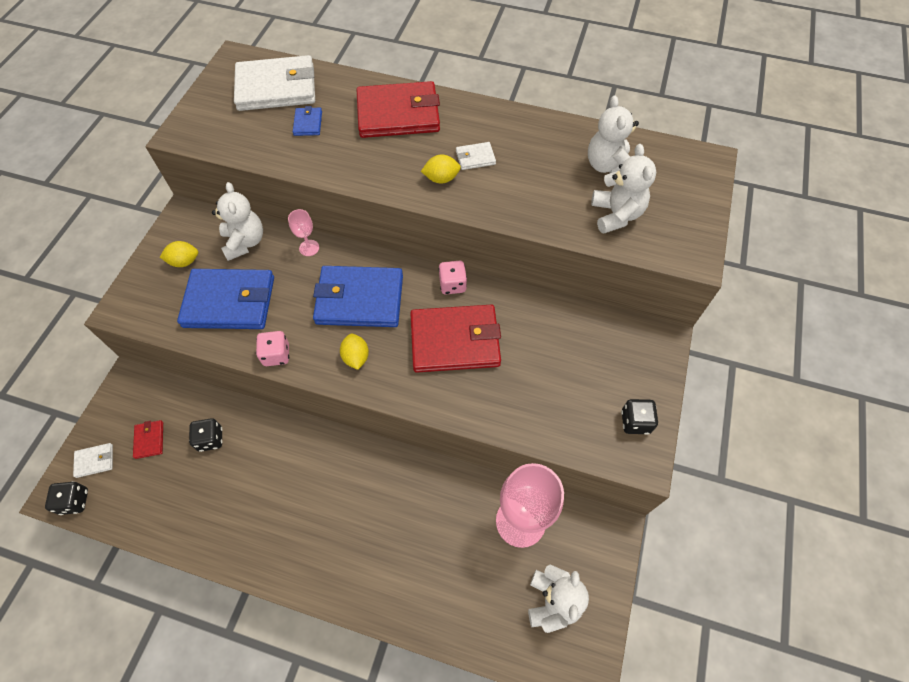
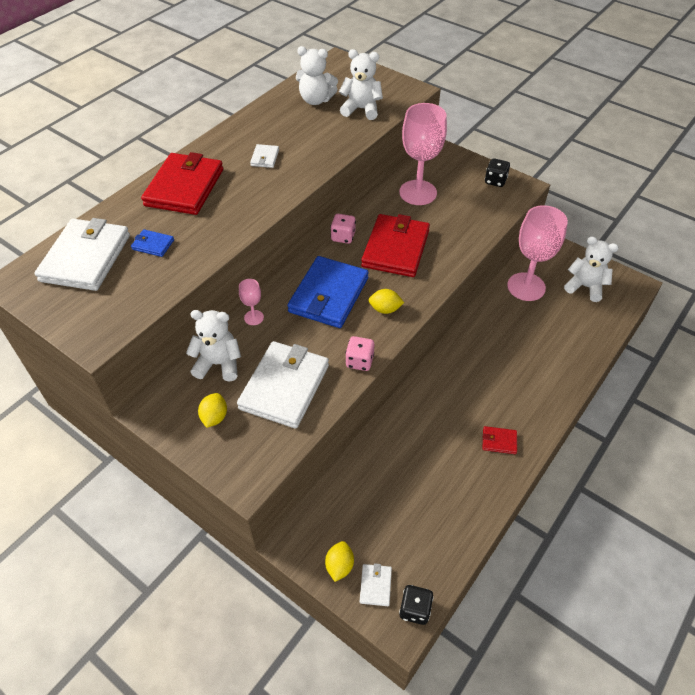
camera: 70 degrees left, 10 degrees down
(149, 440) = (370, 530): red wallet -> red wallet (499, 441)
(210, 439) = (389, 475): black dice -> none
(229, 302) = (284, 387): blue wallet -> white wallet
(441, 178) = (275, 180): yellow lemon -> yellow lemon (339, 566)
(564, 337) = (418, 192): none -> pink goblet

